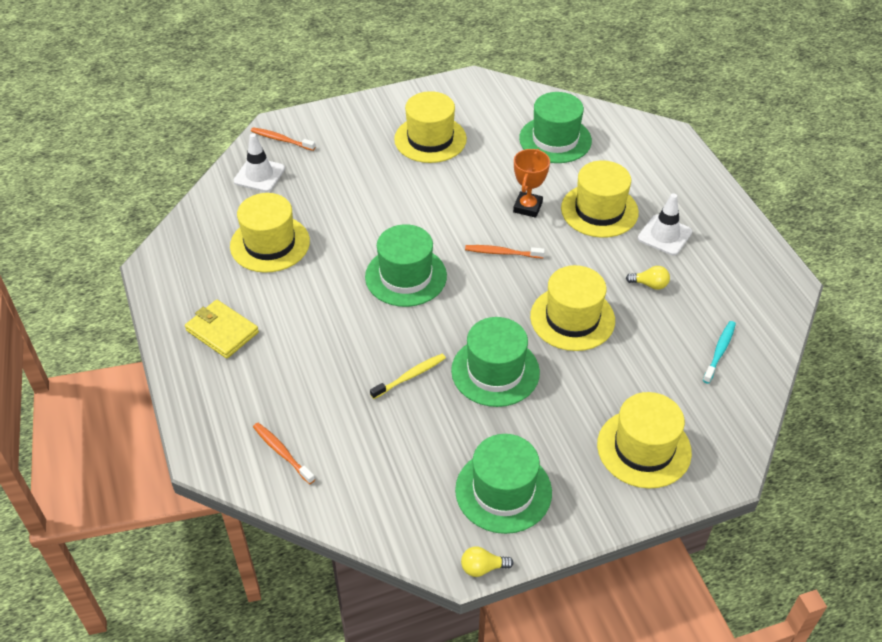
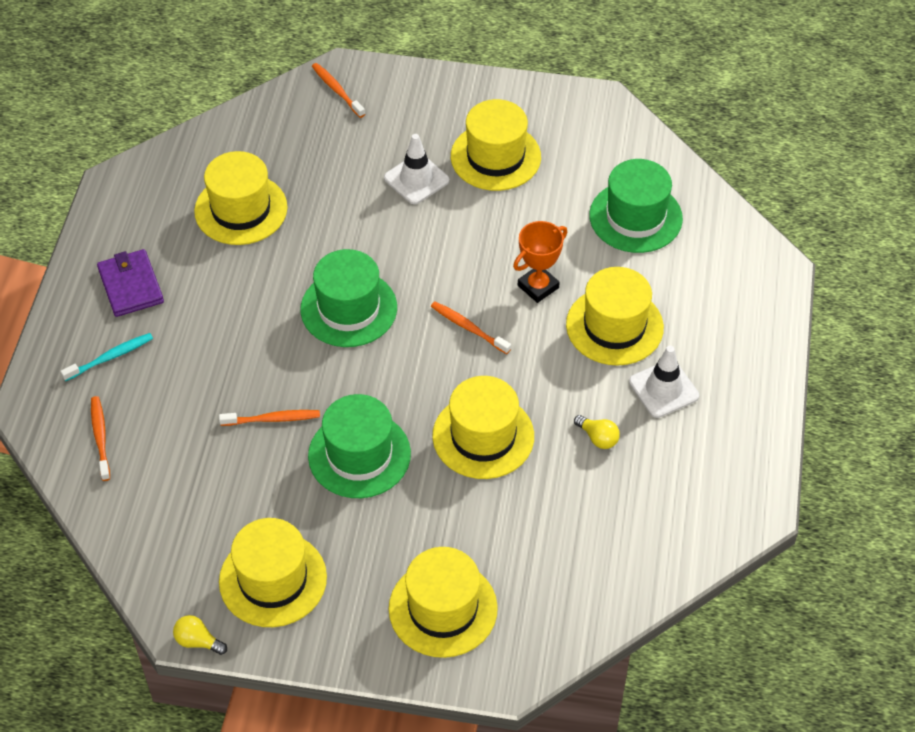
camera: 30 degrees right, 5 degrees up
(222, 331) = (130, 285): yellow wallet -> purple wallet
(259, 175) = (285, 124): white traffic cone -> white traffic cone (416, 179)
(410, 376) = (273, 419): yellow toothbrush -> orange toothbrush
(503, 491) = (273, 579): green hat -> yellow hat
(719, 351) = (610, 548): turquoise toothbrush -> turquoise toothbrush (110, 357)

